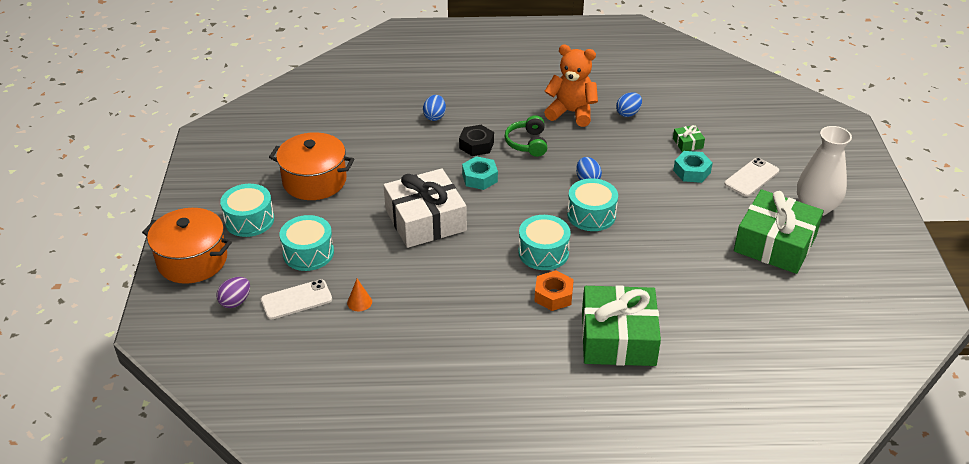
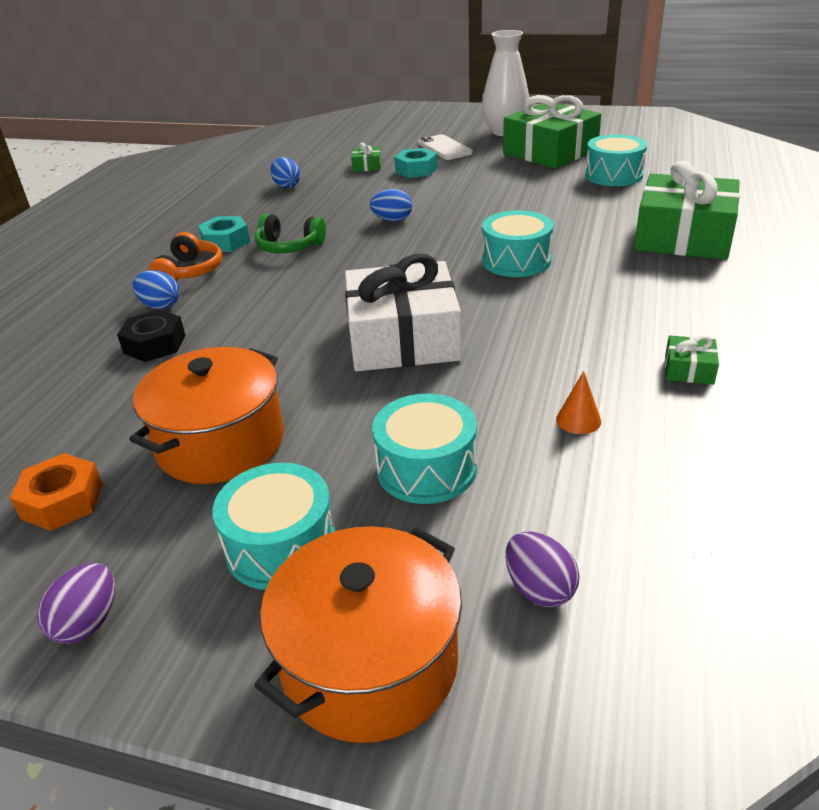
camera: 70 degrees left, 5 degrees down
(203, 182) = (88, 622): none -> purple egg
(296, 300) = (555, 495): white phone -> none
(422, 345) = (689, 369): none -> green gift
(476, 145) = (260, 281): black nut -> black nut (155, 344)
(479, 113) = (190, 271): none -> orange headphones
(479, 178) = (336, 286): turquoise nut -> turquoise nut (225, 242)
(553, 295) = (601, 264): orange nut -> orange nut (62, 501)
(571, 112) = (253, 214): orange teddy bear -> none
(591, 215) = (459, 225): turquoise drum -> turquoise drum (613, 175)

